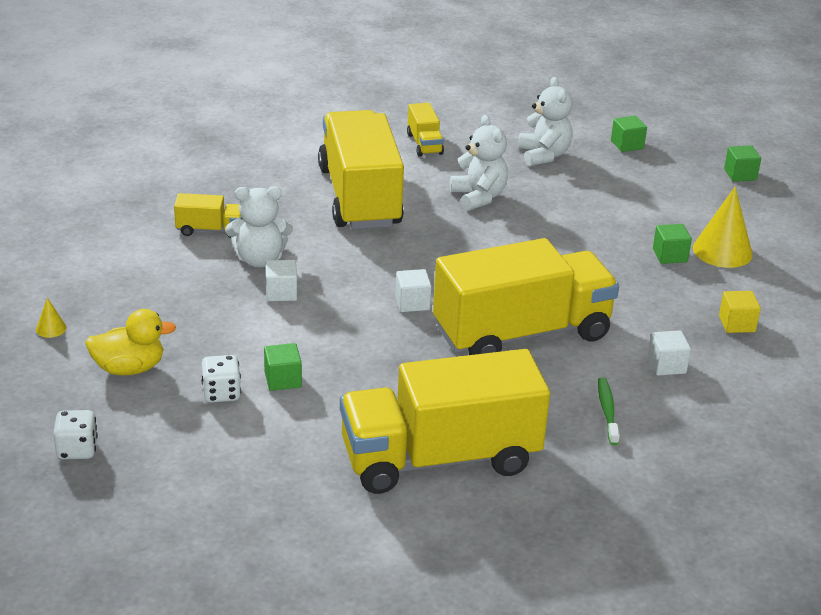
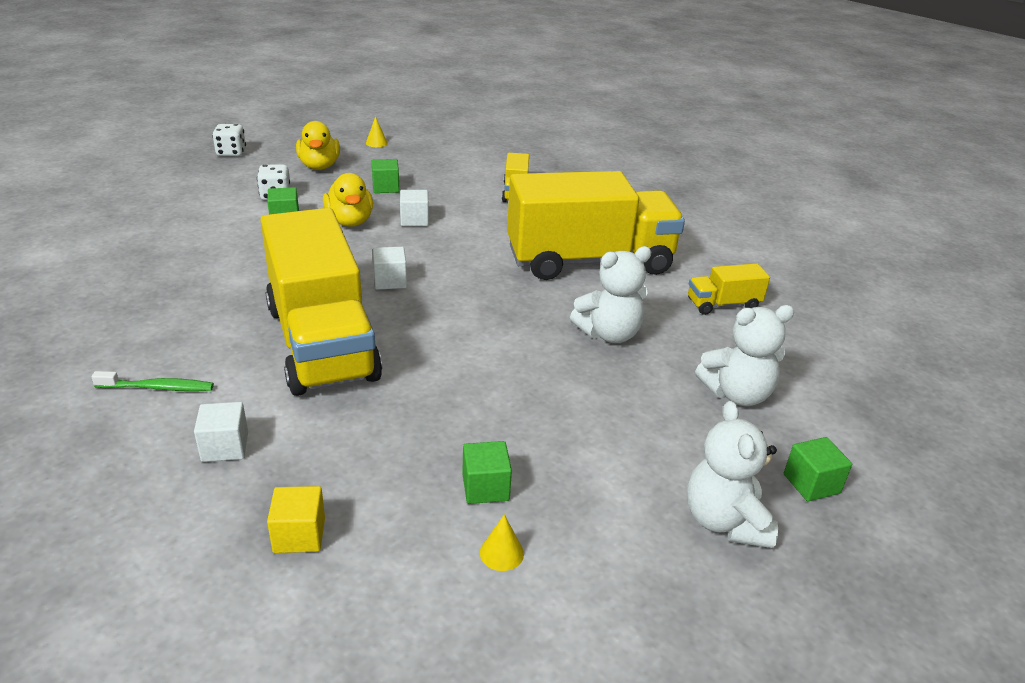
camera: 90 degrees right, 0 degrees up
(259, 259) = (468, 212): white teddy bear -> white teddy bear (724, 521)
(287, 334) = (350, 221): none -> yellow duck
(439, 458) = (139, 282): yellow truck -> none
(722, 251) = (501, 553): yellow cone -> yellow cone, size x0.45
(740, 174) = (770, 626): green cube -> green cube (386, 187)

